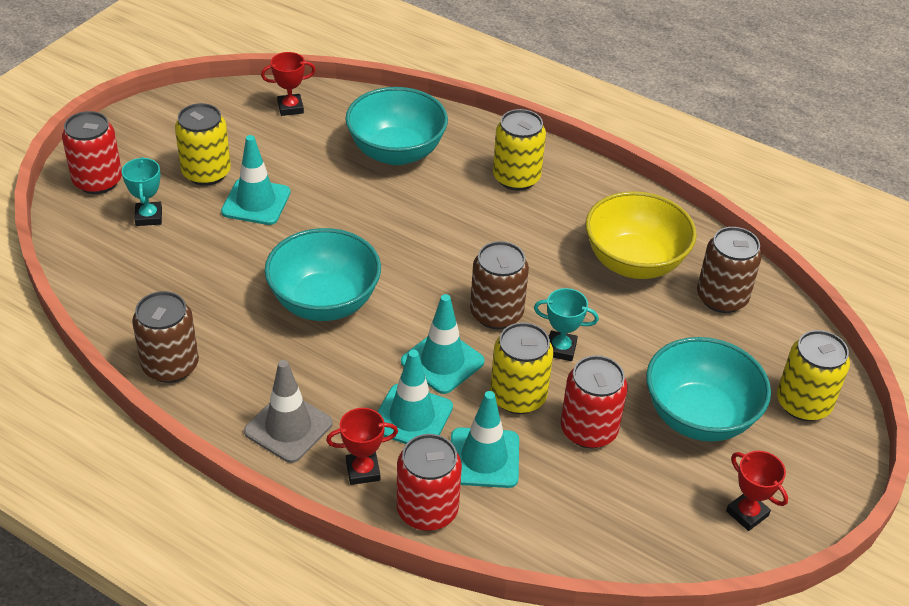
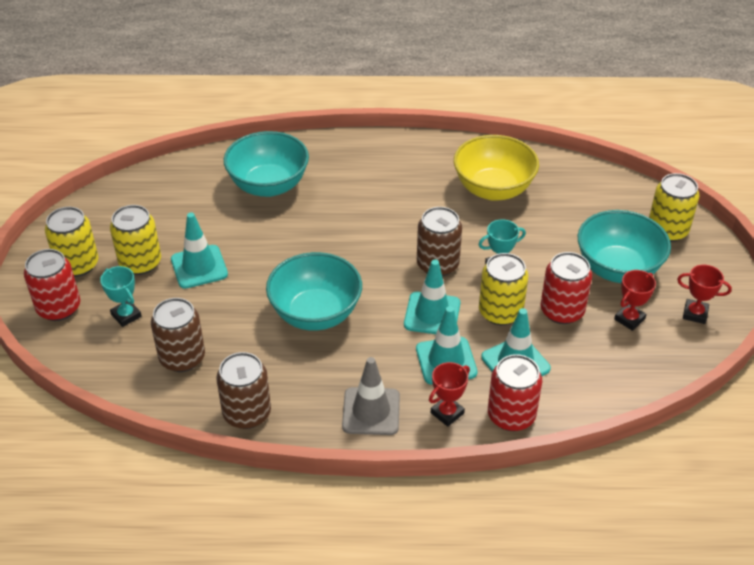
camera: 30 degrees left, 0 degrees up
(290, 108) = (160, 187): red trophy -> red trophy (629, 319)
(516, 178) = (367, 167): yellow can -> yellow can (78, 264)
(721, 298) = (565, 187): brown can -> brown can (182, 358)

